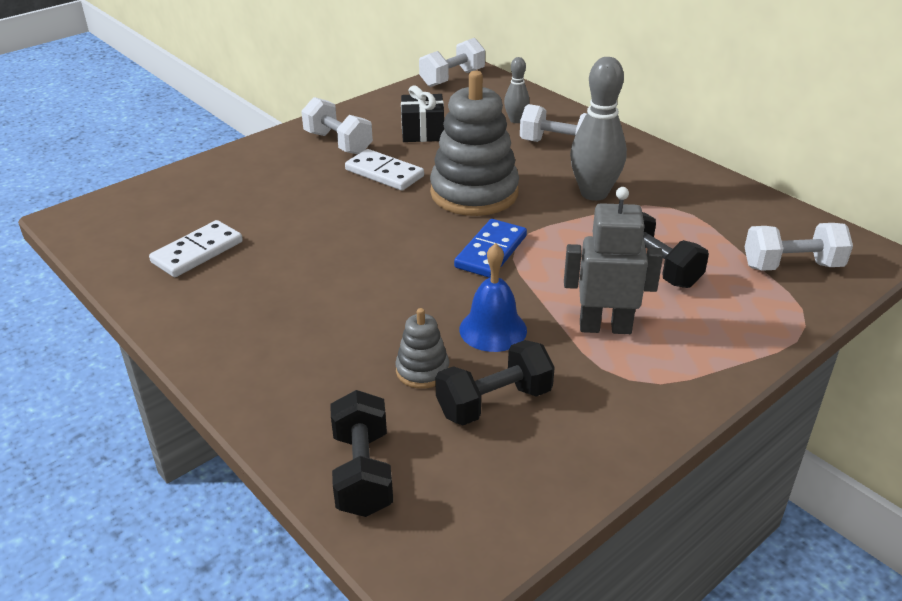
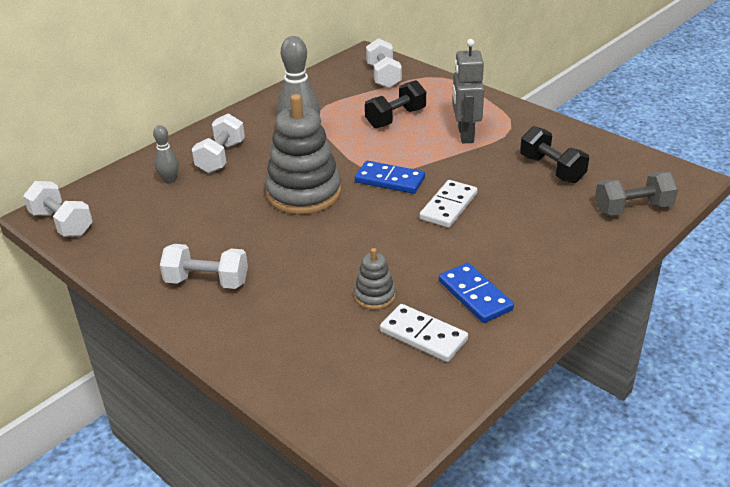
camera: 95 degrees left, 0 degrees up
(240, 291) = (475, 295): none -> blue domino
(338, 143) = (207, 282): white dumbbell -> white dumbbell turned 60 degrees clockwise
(362, 472) = (632, 209): black dumbbell -> grey dumbbell
(384, 173) = (270, 244): white domino -> white domino (448, 206)
(422, 370) = (534, 197): grey stacking toy -> grey stacking toy (374, 296)
(423, 132) = (188, 230): black gift -> none
(493, 329) = (482, 174): blue bell -> none

